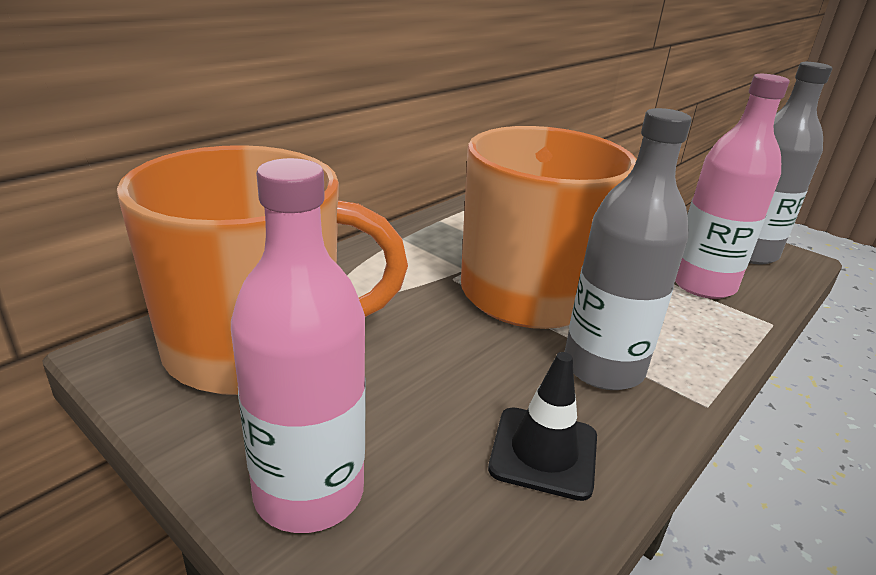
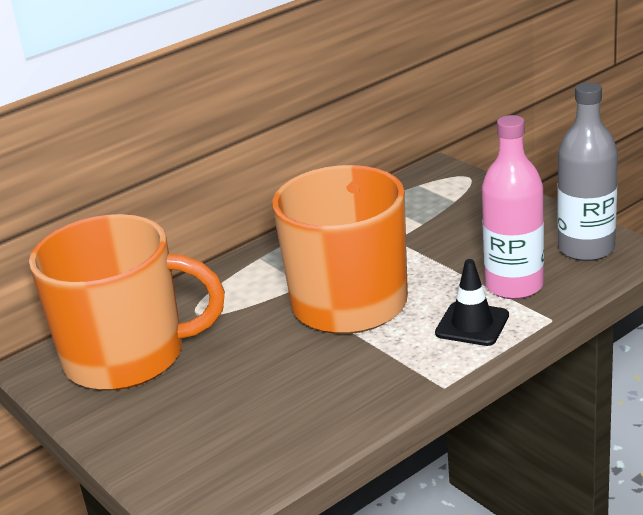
camera: 15 degrees right, 0 degrees up
(309, 492) = (149, 444): pink bottle -> none
(543, 452) = (305, 419): black traffic cone -> black traffic cone (472, 324)
(603, 368) = (379, 362): grey bottle -> none

